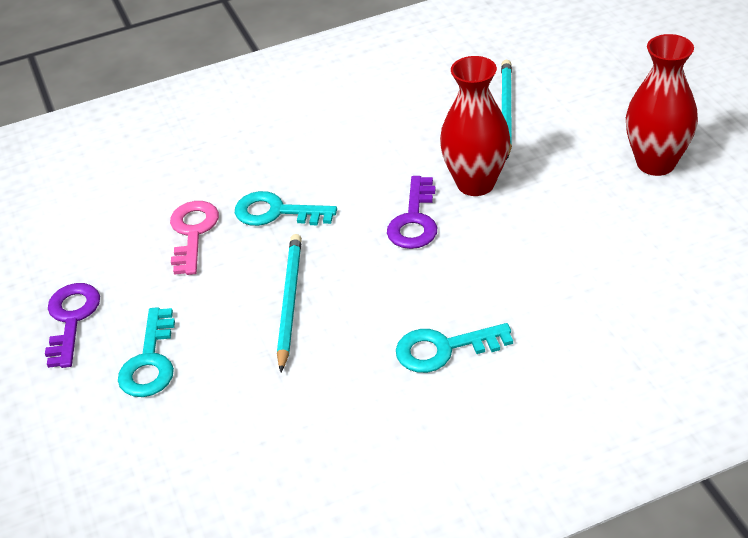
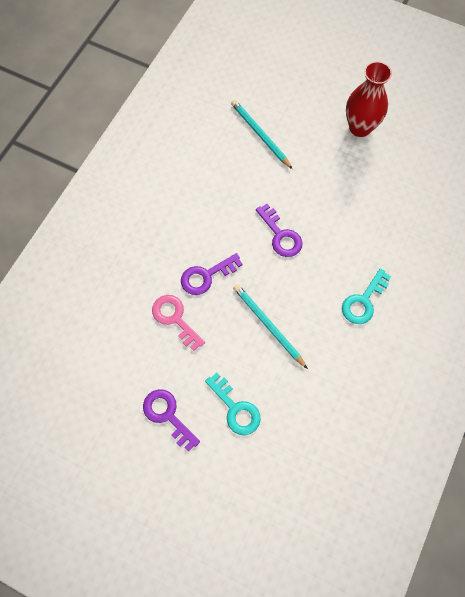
camera: 45 degrees left, 25 degrees up
(276, 212) = (206, 276): turquoise key -> purple key
(475, 183) = (288, 193): red vase -> none

